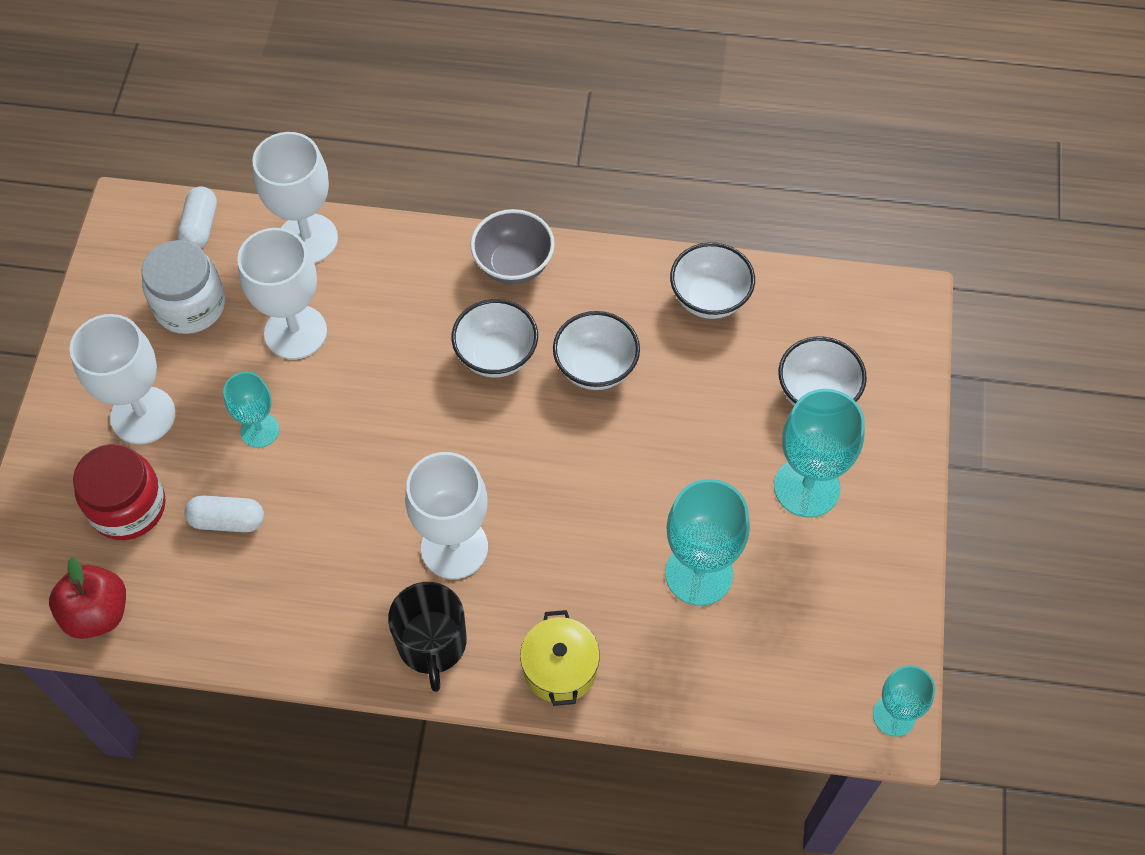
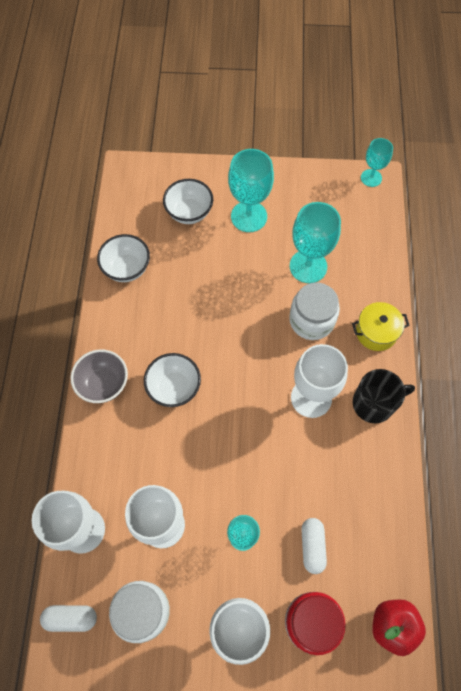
camera: 95 degrees left, 5 degrees up
(592, 566) = (311, 320): none -> white jar
(595, 368) = (179, 328): white bowl -> none

